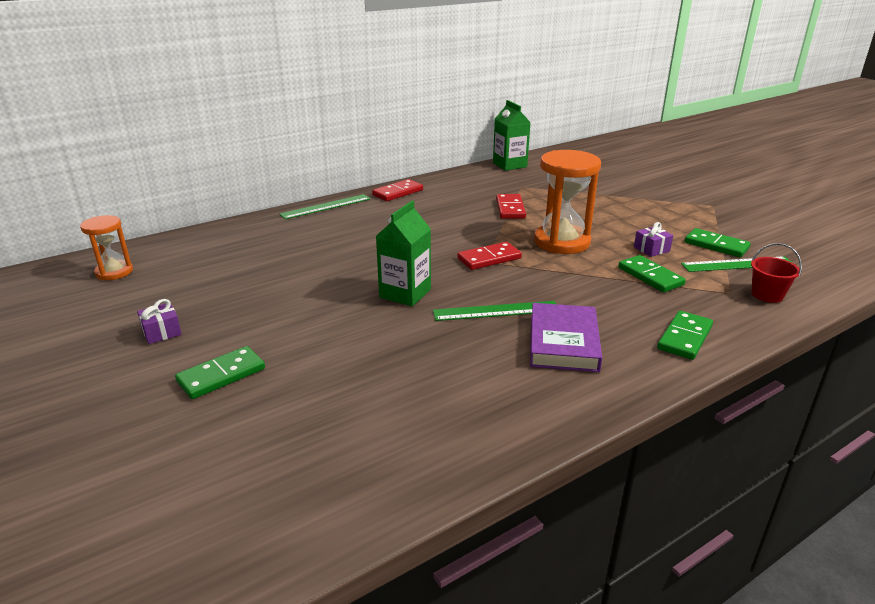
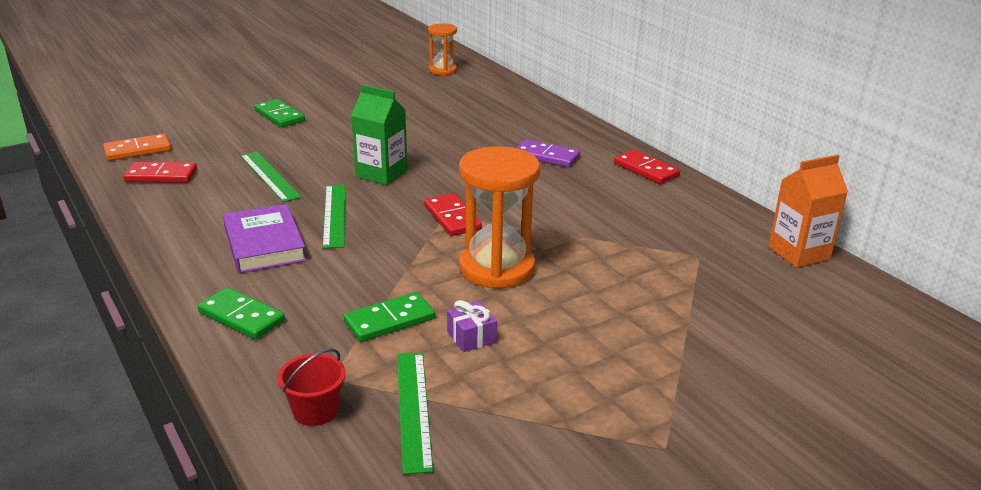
camera: 90 degrees right, 0 degrees up
(161, 332) = (344, 94): purple gift -> none
(320, 495) = (138, 150): none -> orange domino
(326, 206) = (591, 134): green ruler -> green ruler (269, 176)
(370, 223) = (546, 156): none -> purple domino
(509, 165) = (799, 253): green carton -> orange carton
(510, 209) = (606, 240): red domino -> red domino (161, 176)
(563, 342) = (264, 244): purple book -> purple book turned 60 degrees clockwise
(716, 245) = (482, 404): green domino -> none

